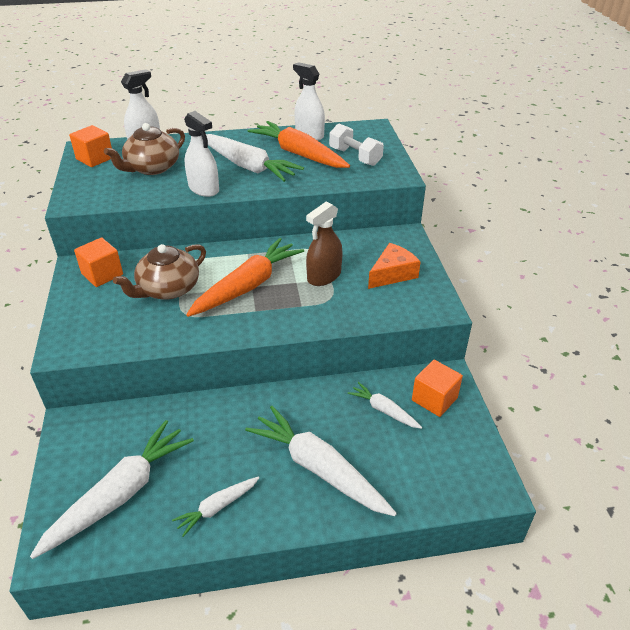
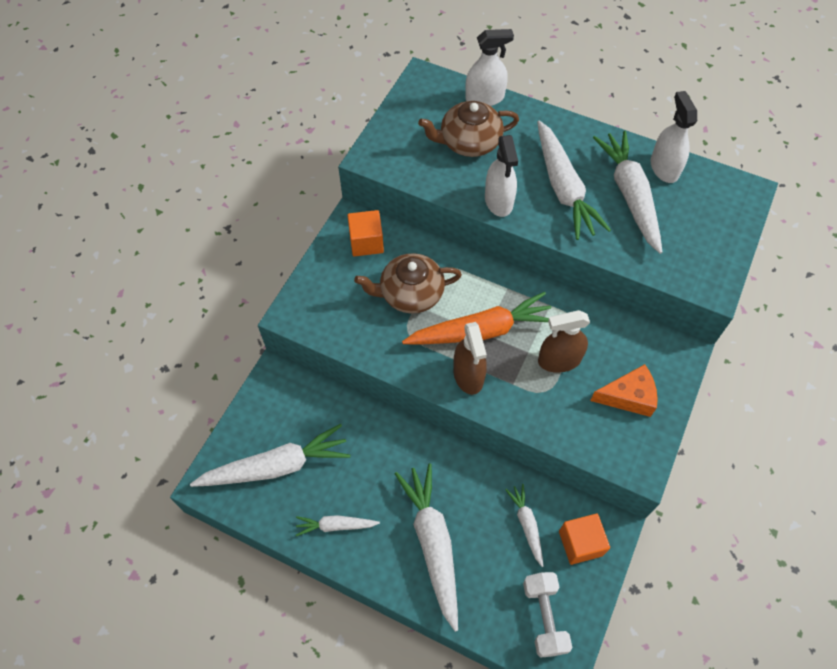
camera: 35 degrees right, 20 degrees up
(95, 158) = (424, 99): orange cube -> none
(260, 316) = (468, 375): none -> brown spray bottle
(298, 154) = (629, 195): orange carrot -> white carrot
(355, 157) = (688, 231): white dumbbell -> white dumbbell (544, 617)

